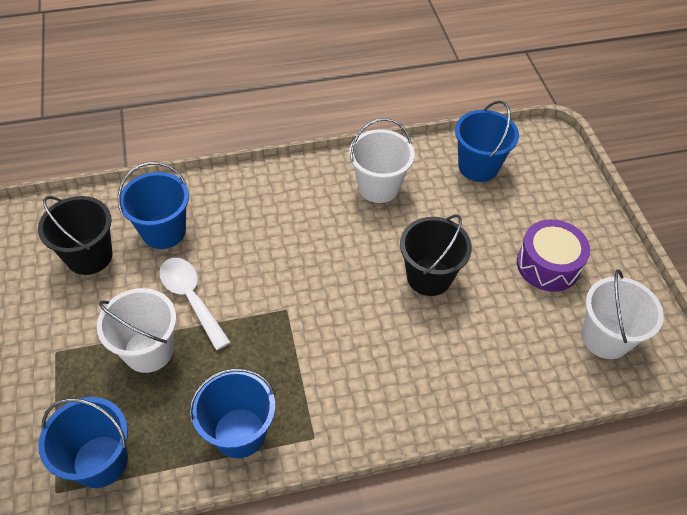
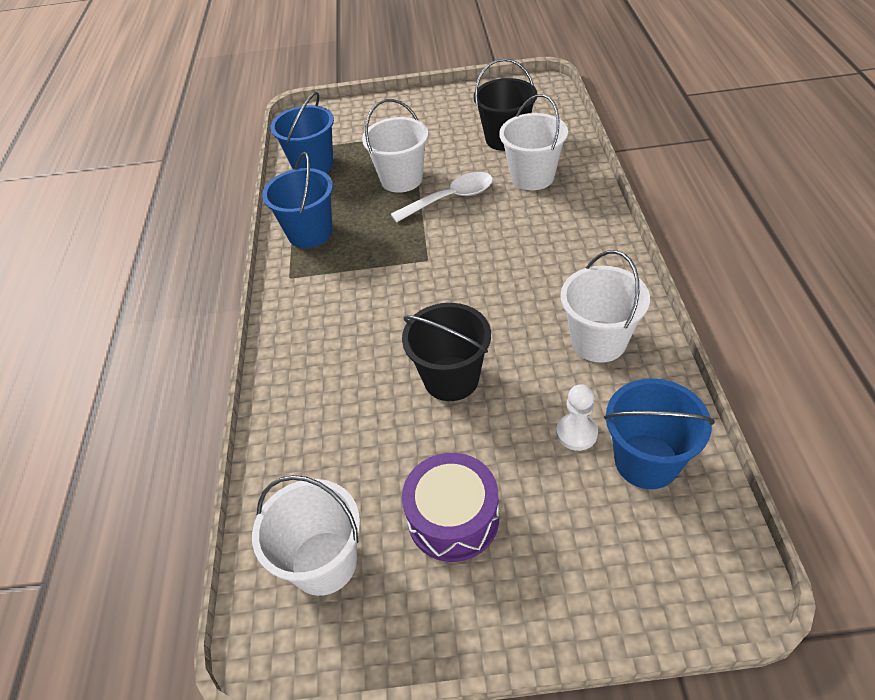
camera: 105 degrees right, 5 degrees down
(164, 231) = (532, 177): blue bucket -> white bucket
(464, 200) = (576, 433): none -> white pawn

